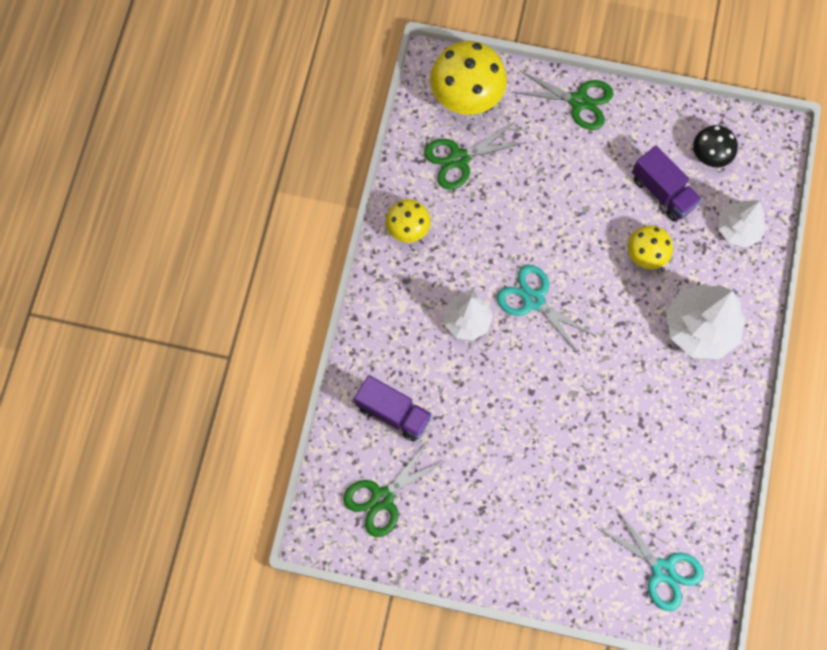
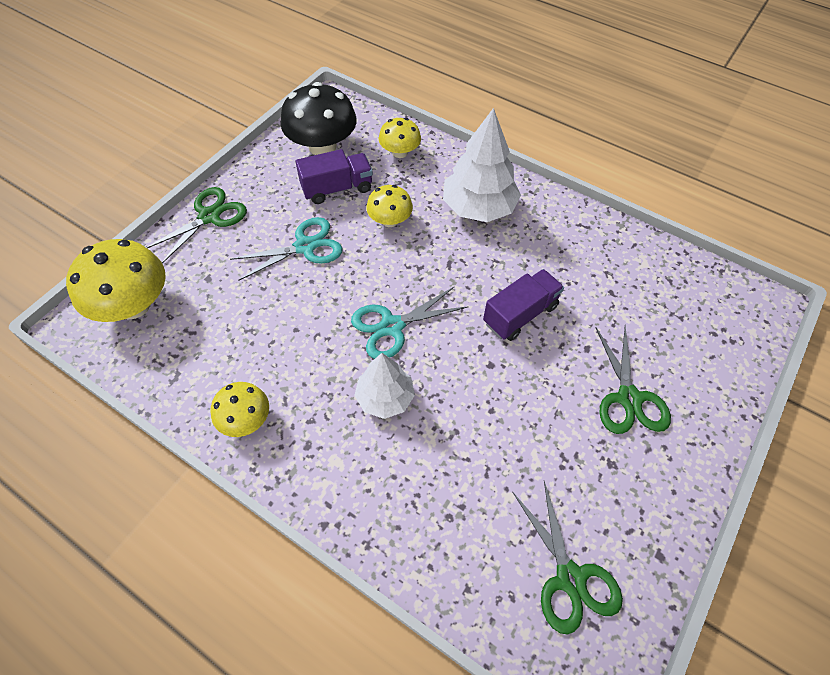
camera: 70 degrees left, 15 degrees down
(393, 413) = (464, 522): purple truck -> purple truck (520, 314)
(459, 159) = (198, 338): green scissors -> green scissors (629, 398)
(663, 570) = (710, 318): turquoise scissors -> turquoise scissors (305, 247)
(710, 154) = (322, 146): black mushroom -> black mushroom, size x1.75
(738, 229) = (400, 152): white tree -> yellow mushroom

